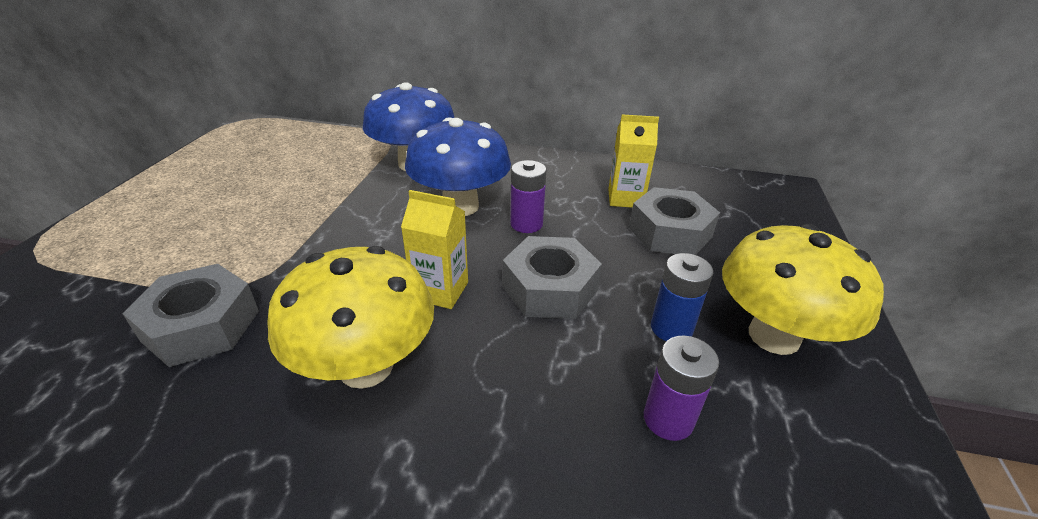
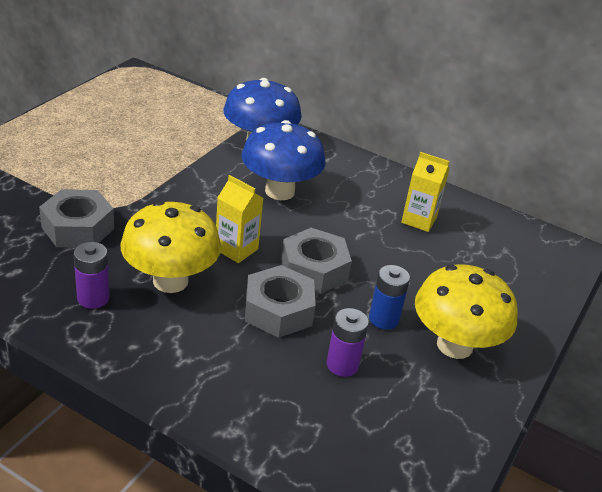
camera: 15 degrees right, 0 degrees up
(526, 224) = (324, 219): purple battery -> purple battery (93, 298)
(670, 232) = (435, 256): grey nut -> grey nut (278, 310)

